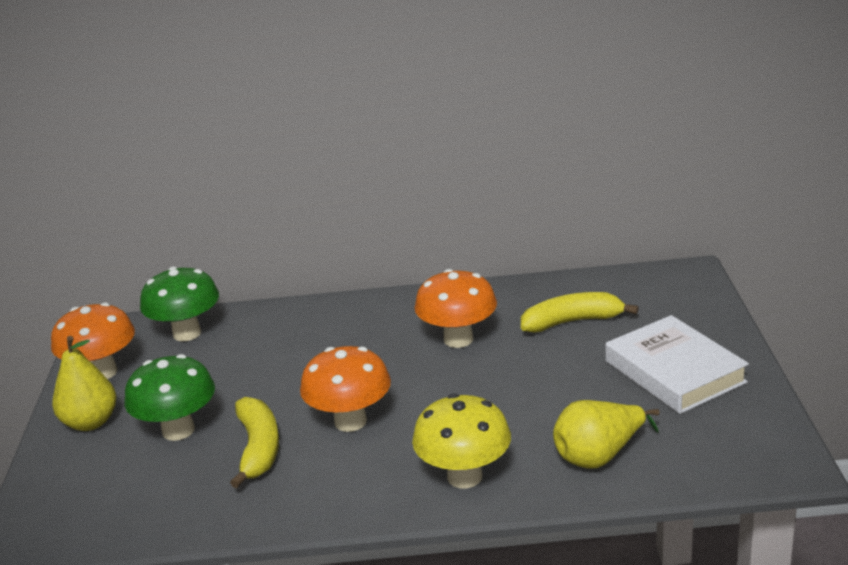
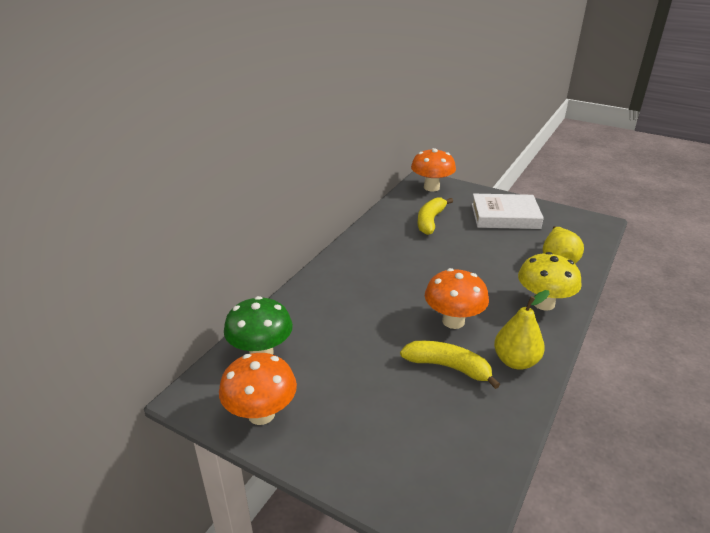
camera: 60 degrees left, 5 degrees up
(90, 422) = (329, 442): yellow pear -> yellow pear (515, 361)
(178, 430) = (390, 397): green mushroom -> none
(458, 339) = (406, 256): orange mushroom -> orange mushroom (431, 187)

